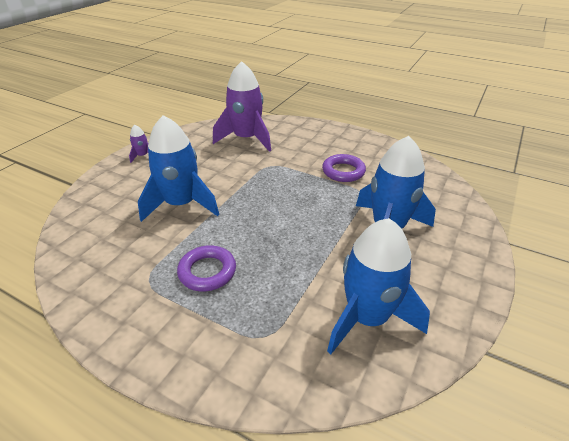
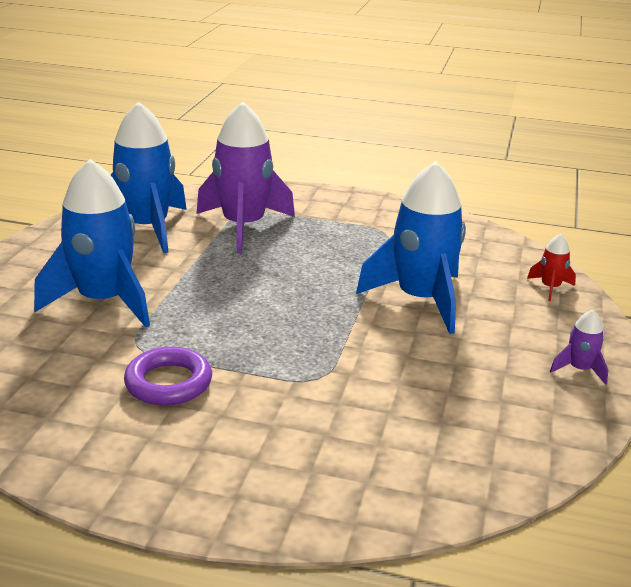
camera: 165 degrees right, 10 degrees down
(90, 203) = (550, 288): none -> red rocket
(207, 271) = (327, 242): purple ring -> none
(246, 139) = (408, 441): purple rocket -> purple rocket (244, 226)

